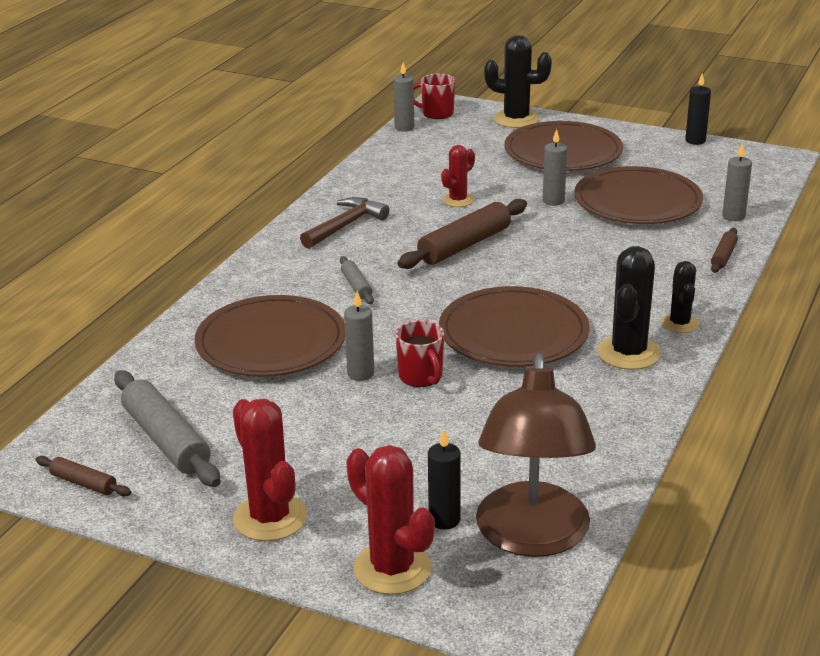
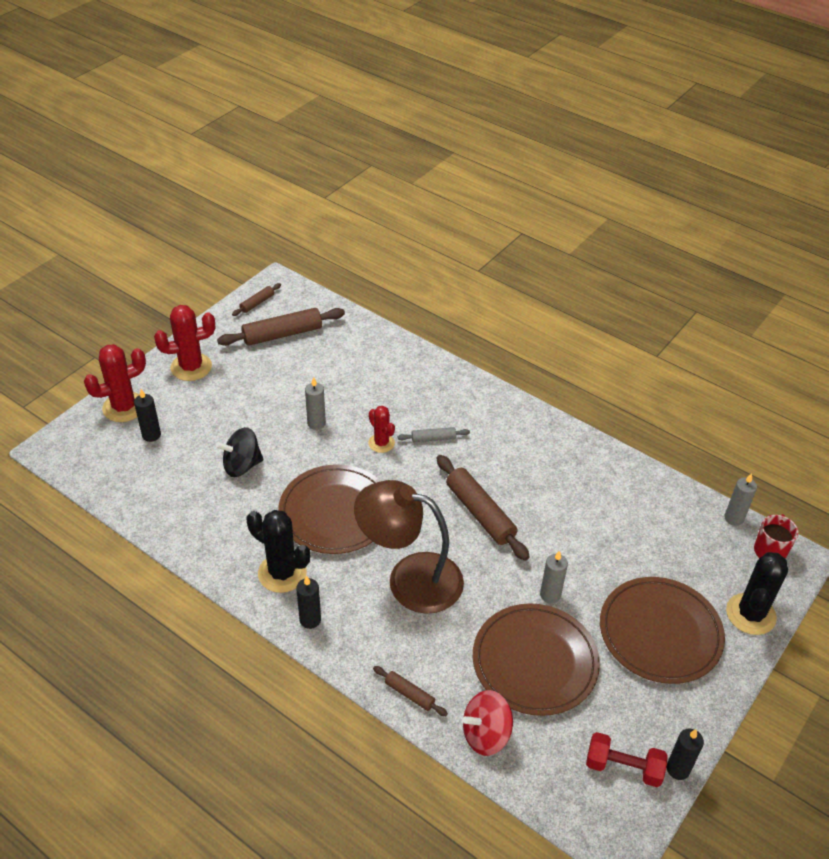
camera: 100 degrees right, 15 degrees up
(166, 440) = (282, 334): grey rolling pin -> brown rolling pin
(271, 342) = (371, 386): brown plate -> none
(345, 225) = (533, 446): brown hammer -> none
(421, 377) = (300, 452): red mug -> none
(458, 200) = (565, 526): red cactus -> red cactus (381, 443)
(468, 419) = (242, 465): none -> black spinning top
(532, 537) = (115, 469): brown lamp -> brown lamp (410, 578)
(679, 323) = (310, 620): black cactus -> black candle
(713, 160) = (623, 767): none -> red dumbbell
(733, 216) = (486, 734): grey candle -> red spinning top

